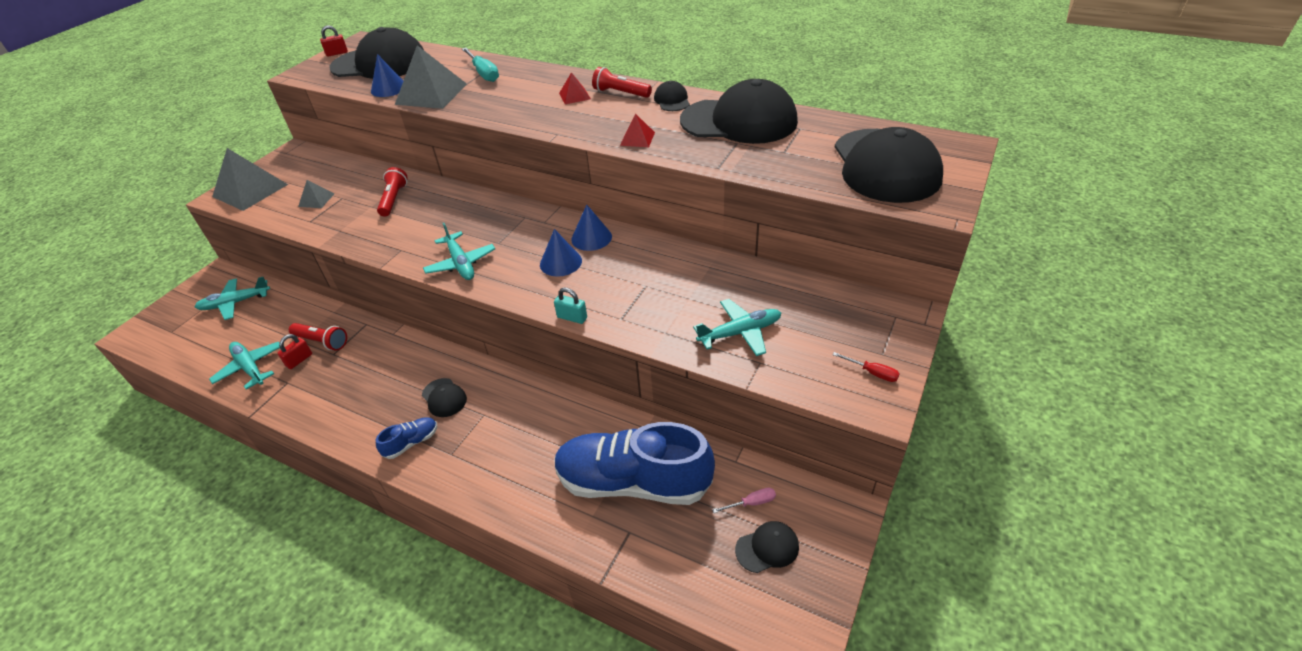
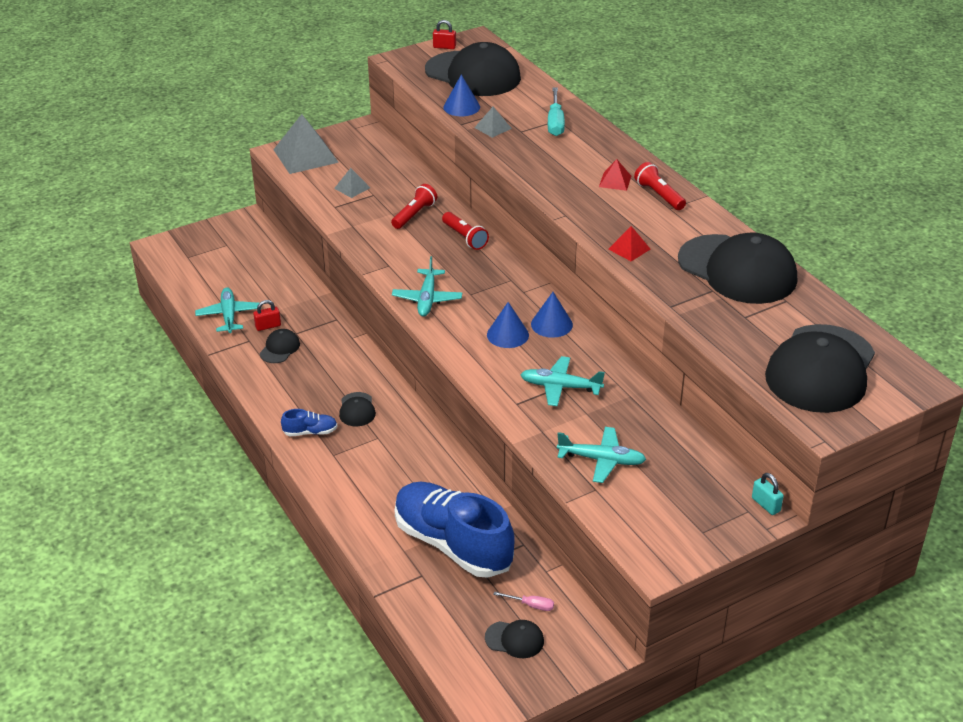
camera: 30 degrees right, 5 degrees down
(235, 303) = (247, 253): turquoise plane -> turquoise plane (560, 387)
(322, 341) = (293, 318): red flashlight -> red flashlight (464, 237)
(431, 94) = (493, 128): grey pyramid -> grey pyramid, size x0.49
(572, 317) = (479, 385): turquoise padlock -> turquoise padlock (766, 505)
(672, 100) = (698, 222): black cap -> black cap (280, 348)
(872, 373) = (678, 540): red screwdriver -> none

